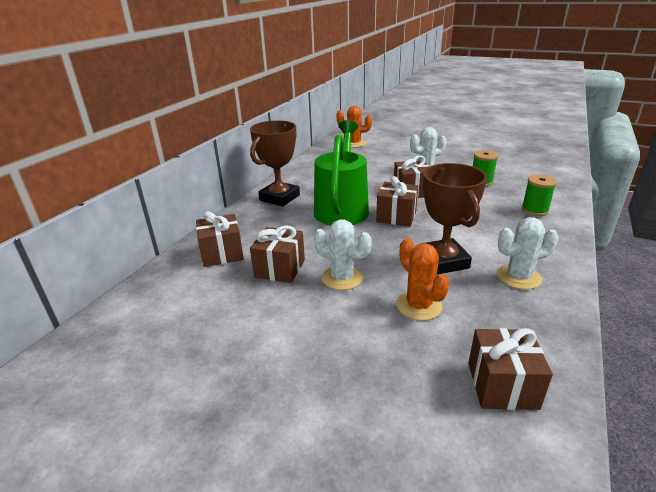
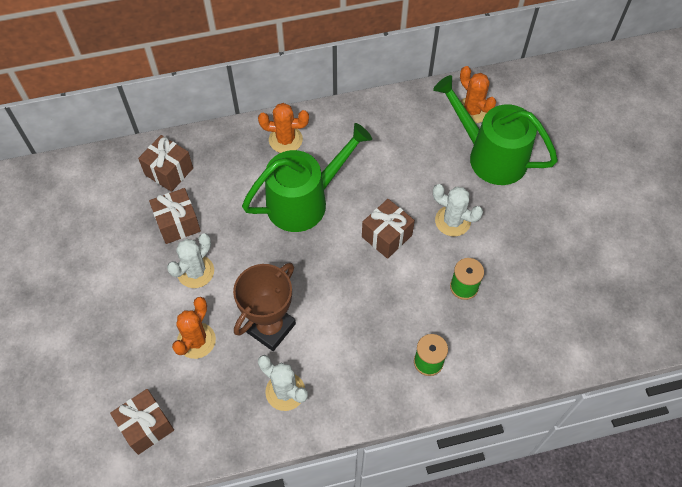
camera: 50 degrees right, 30 degrees up
(279, 198) = (285, 140): brown trophy -> orange cactus
(342, 278) = (195, 272): white cactus -> white cactus turned 45 degrees clockwise
(392, 148) = (491, 156): none -> green watering can
(396, 216) = (322, 253): brown gift -> none

